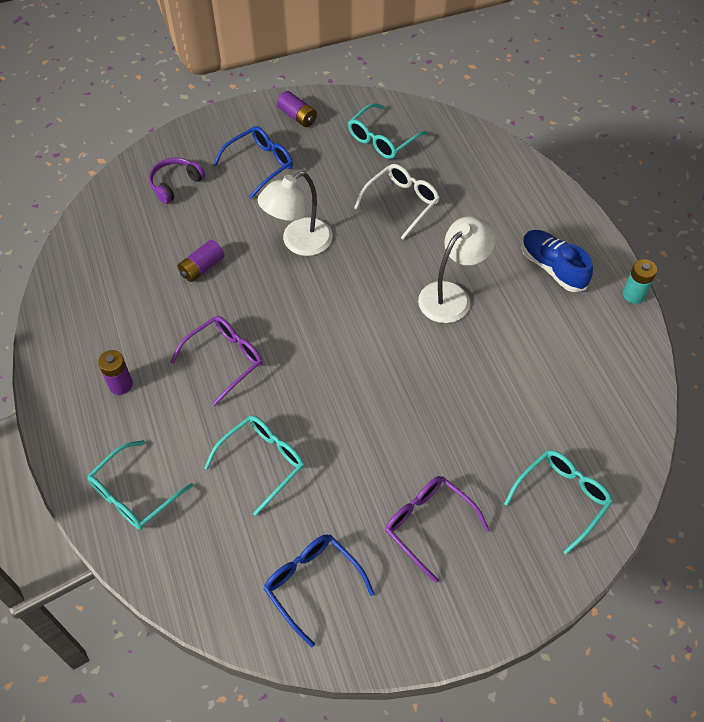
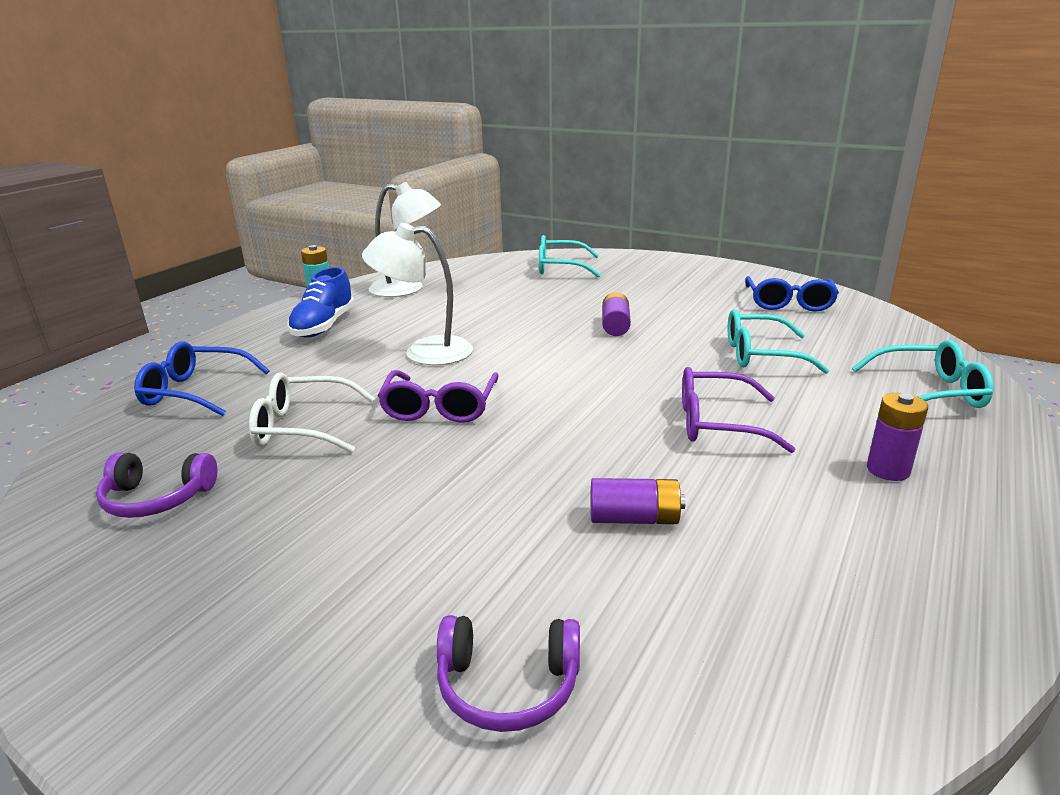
camera: 130 degrees left, 30 degrees down
(260, 164) = (333, 596): blue glasses -> blue glasses (195, 391)
(297, 116) = (132, 630): purple battery -> purple battery (615, 326)
(298, 243) = (471, 464): white lamp -> white lamp (407, 289)
(382, 139) = (157, 498): turquoise glasses -> purple headphones
(428, 525) = (664, 290): purple glasses -> purple glasses (439, 407)

